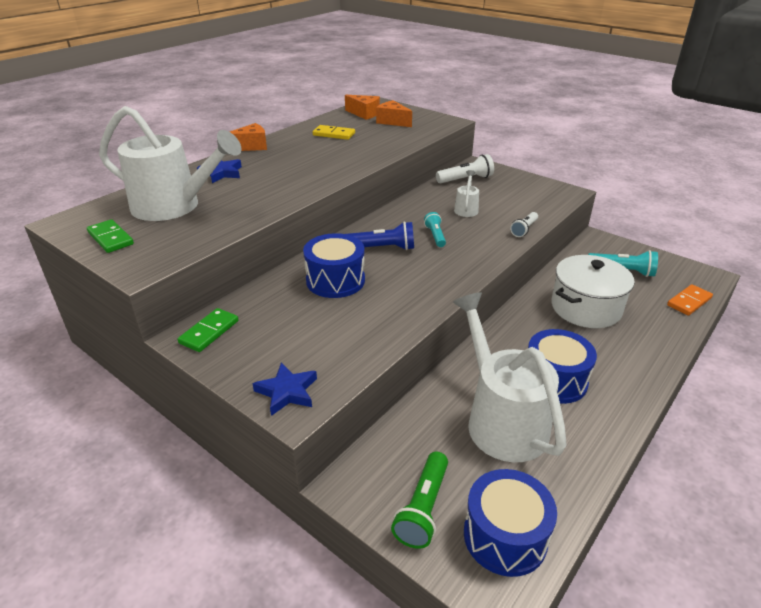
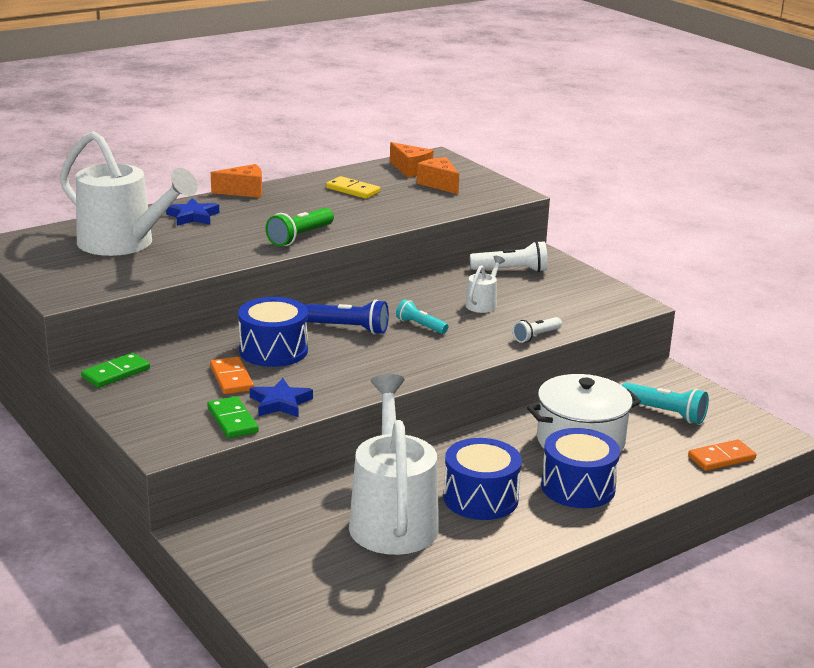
camera: 15 degrees right, 10 degrees down
(110, 238) = (46, 264): green domino -> green domino (232, 420)
(287, 392) = (165, 433): blue star -> blue star (280, 403)
(316, 316) = (231, 378): none -> orange domino
(423, 508) = (261, 566): green flashlight -> green flashlight (300, 237)
(435, 236) = (420, 326): turquoise flashlight -> turquoise flashlight turned 60 degrees counterclockwise
(505, 536) = (325, 600): blue drum -> blue drum (578, 487)

